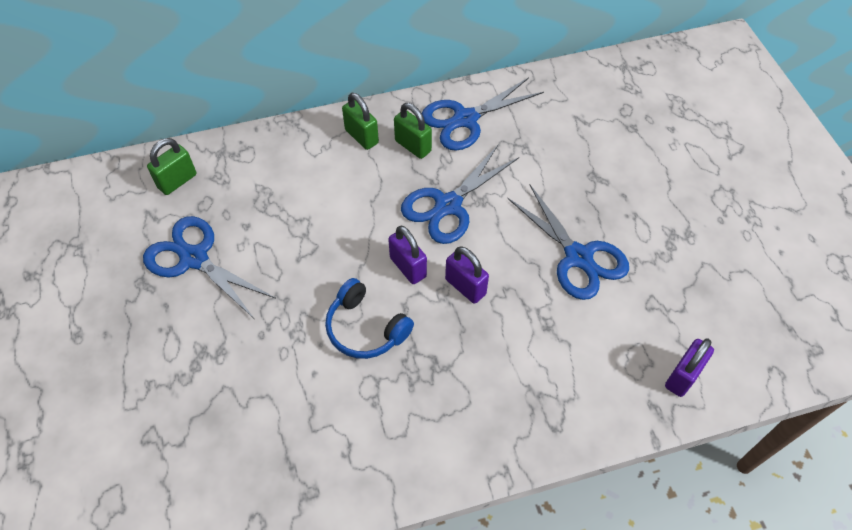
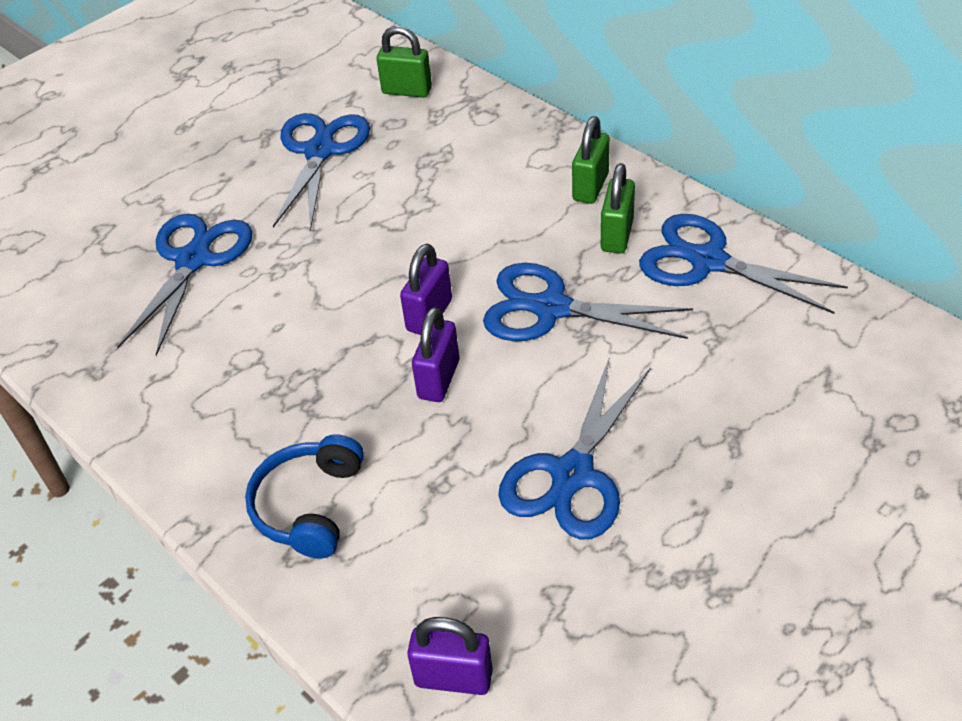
camera: 65 degrees right, 10 degrees down
(242, 384) = (193, 260): none -> blue scissors
(366, 328) = (320, 319): blue headphones -> blue headphones (310, 506)

